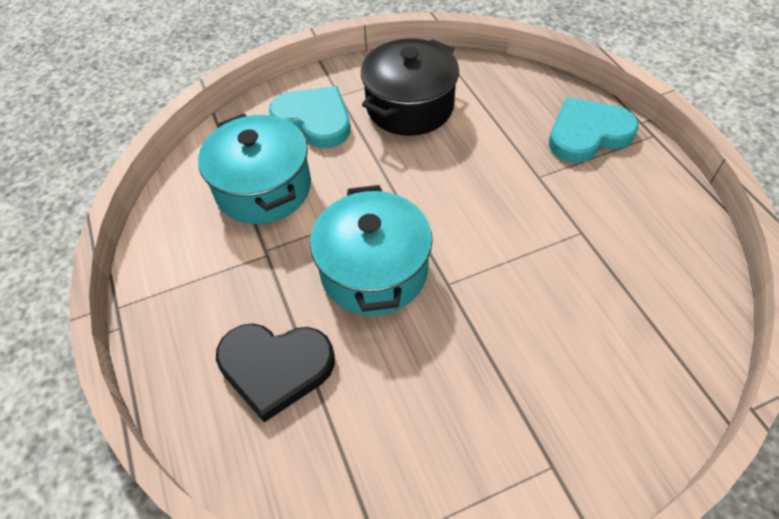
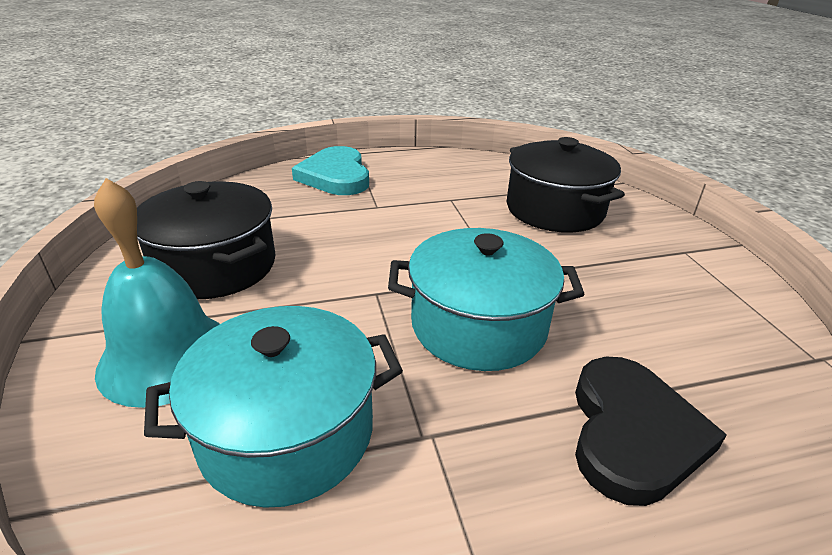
camera: 85 degrees left, 20 degrees down
(314, 120) = (167, 357): turquoise heart -> turquoise bell
(601, 331) = (555, 209): none -> black pot

